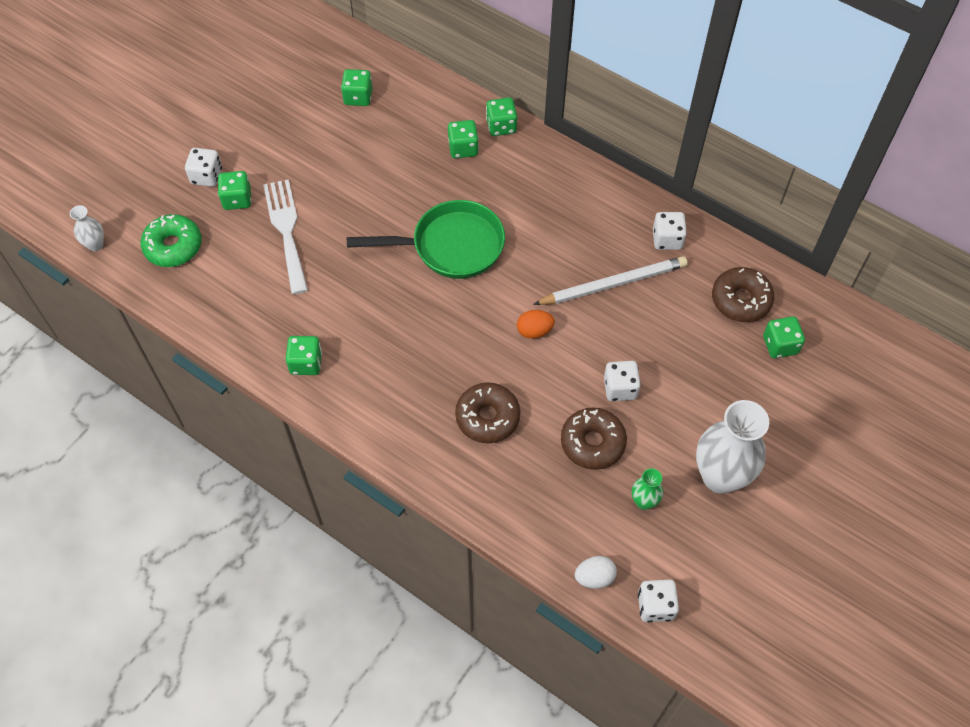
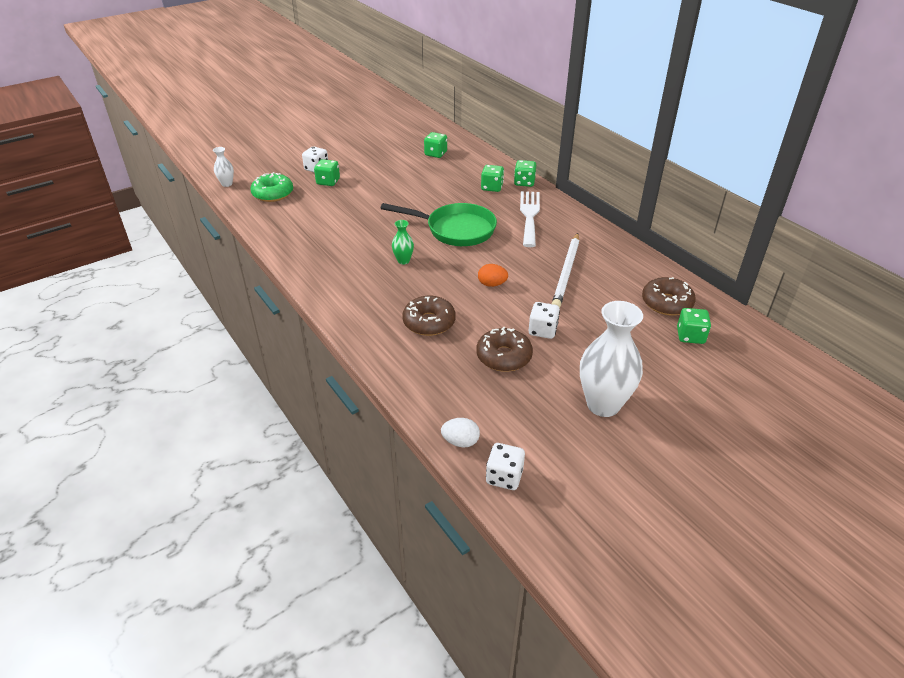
camera: 20 degrees right, 20 degrees down
(286, 230) = (349, 201): white fork -> white fork (529, 215)
(306, 363) = (317, 264): green dice -> none
(613, 284) = (566, 273): white pencil -> white pencil turned 105 degrees clockwise
(644, 501) = (528, 403): green vase -> green vase (403, 261)
(667, 239) = (620, 258): white dice -> none

